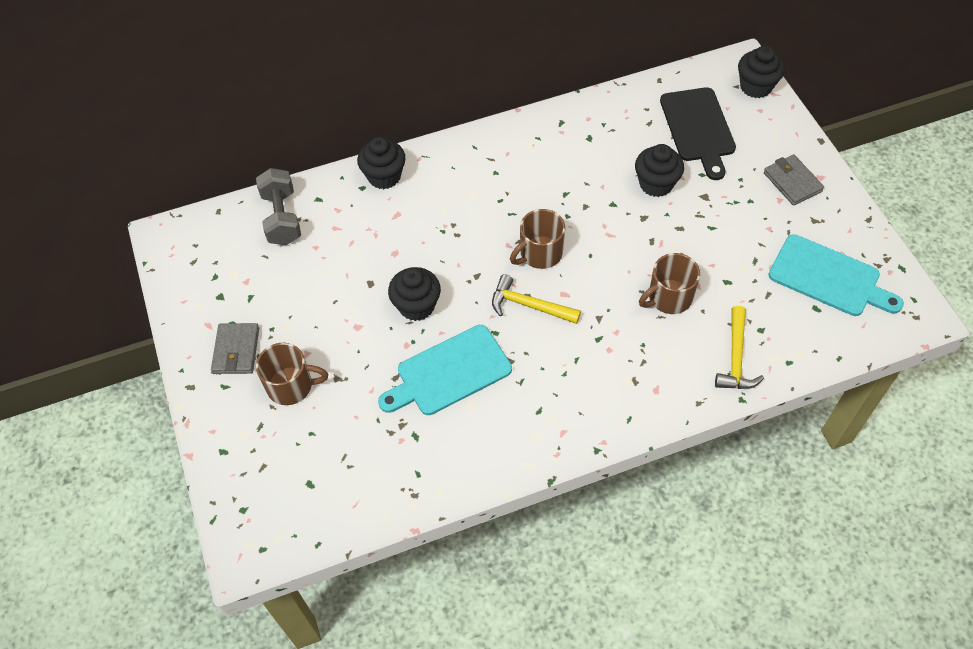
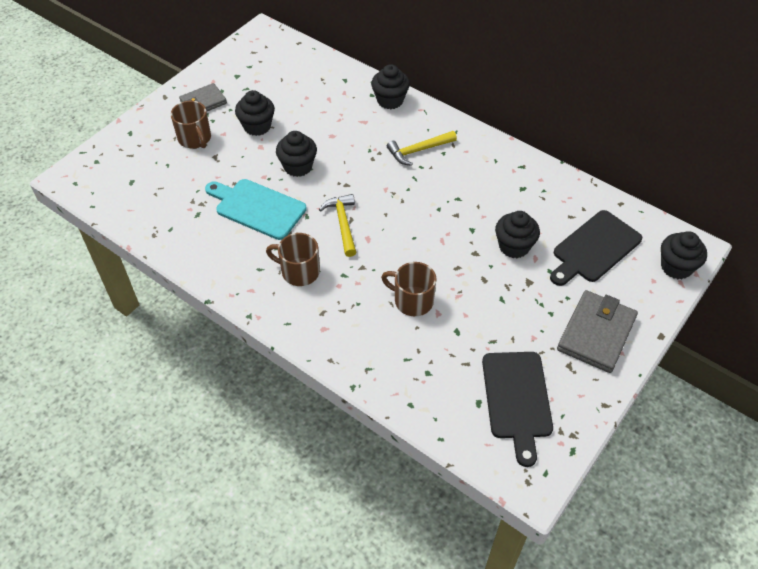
camera: 55 degrees right, 5 degrees down
(282, 218) = (316, 71): grey dumbbell -> none
(322, 315) = (257, 126): none -> black cupcake
(540, 253) = (392, 209): brown mug -> brown mug (299, 271)
(736, 358) = (388, 367): yellow hammer -> yellow hammer (418, 151)
(792, 182) = (596, 334): grey wallet -> grey wallet, size x1.57
(828, 277) = (517, 399): turquoise cutting board -> black cutting board

